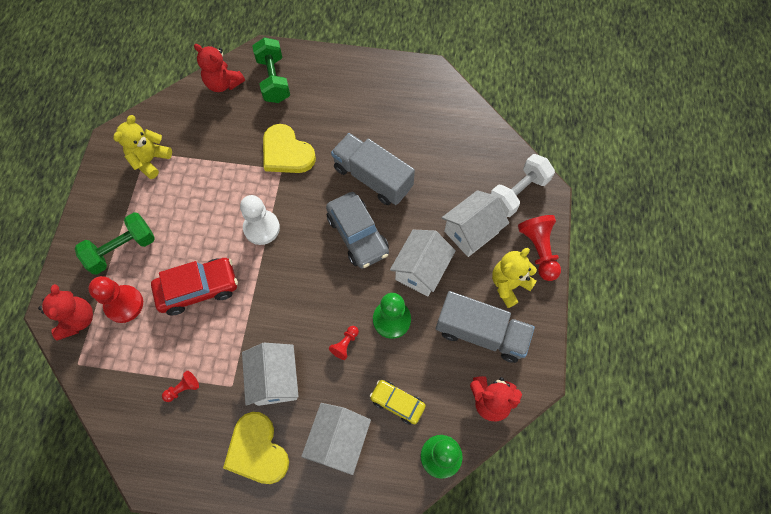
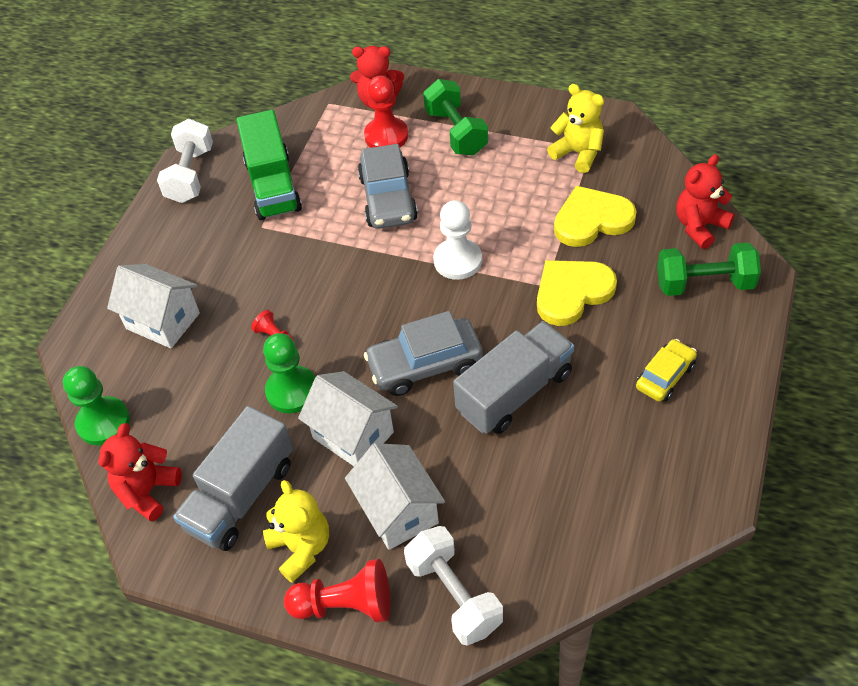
camera: 105 degrees right, 15 degrees down
(168, 471) = (190, 175): none -> white dumbbell
(183, 388) = (273, 186): red pawn -> green truck
(198, 289) = (388, 199): red car -> grey car
(257, 450) = (182, 247): yellow heart -> yellow heart (592, 220)
(275, 380) = (254, 266): white house -> none
(397, 403) = (183, 384): yellow car -> yellow car (665, 376)

